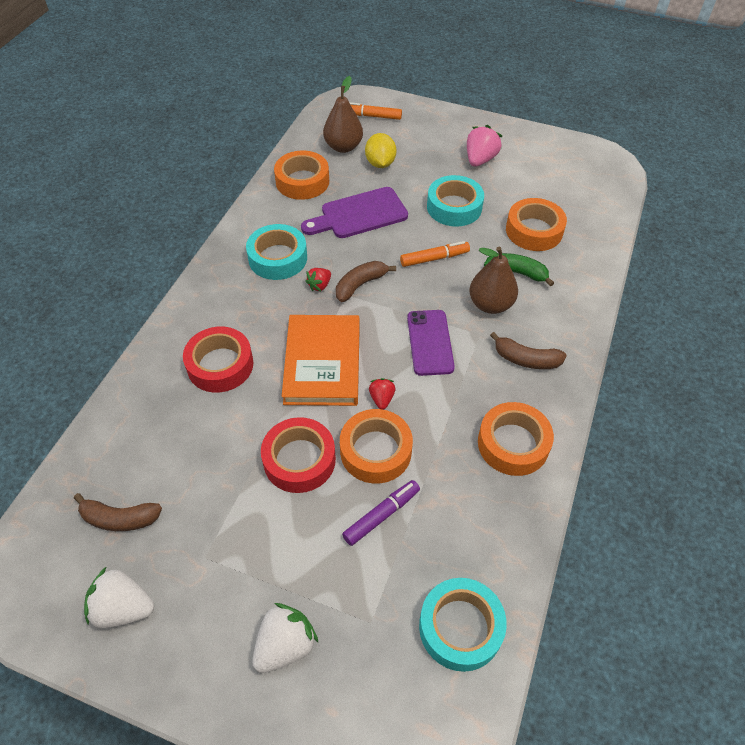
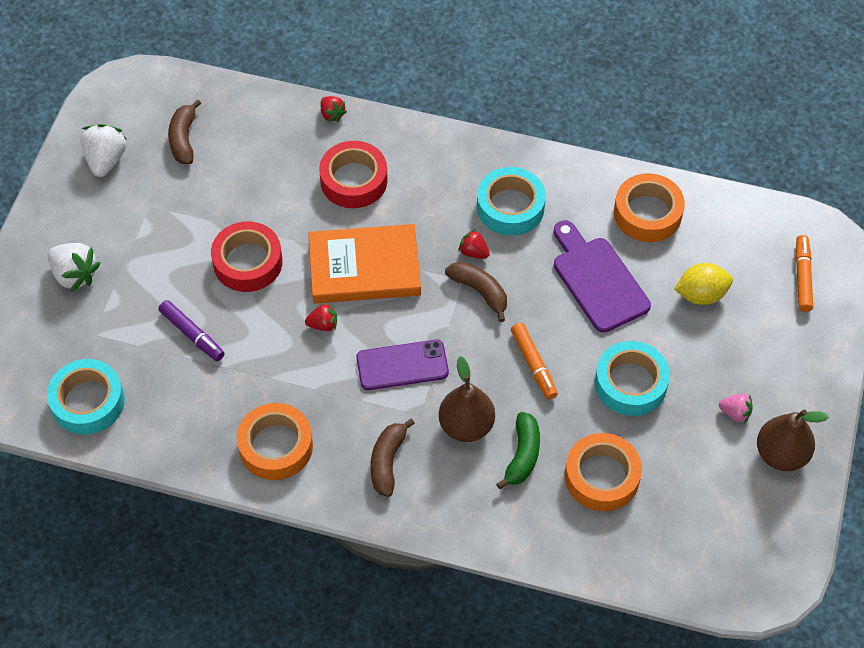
camera: 85 degrees right, 5 degrees up
(134, 378) = (332, 114): none -> red strawberry
(343, 147) = (726, 250): brown pear -> brown pear (781, 454)
(375, 451) = (261, 324): orange tape -> none
(480, 159) = (735, 413): pink strawberry -> pink strawberry, size x0.58

